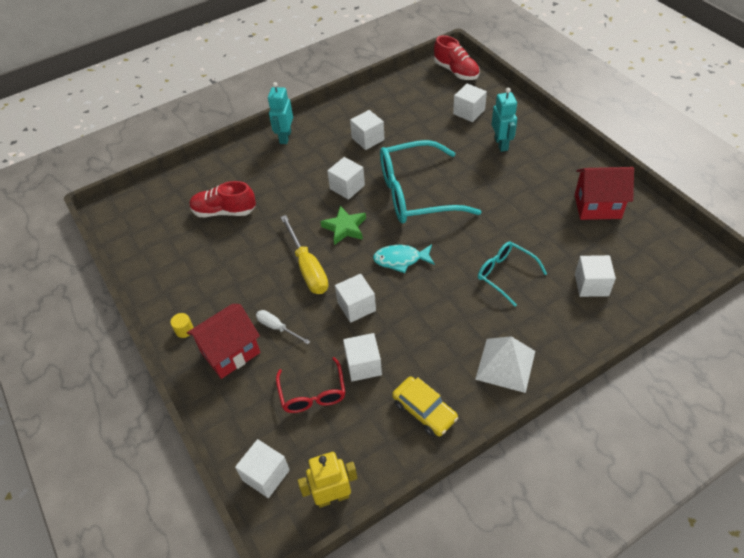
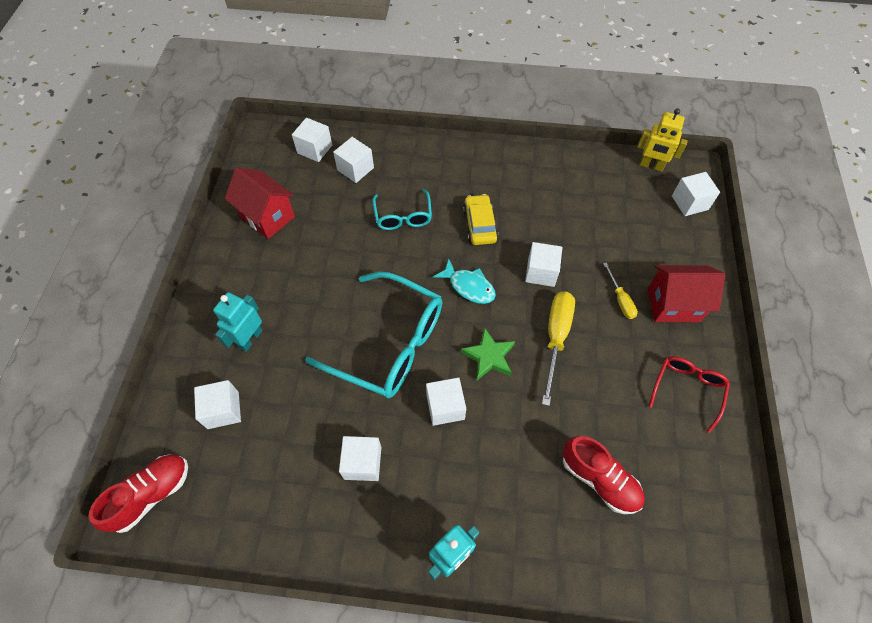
camera: 145 degrees left, 10 degrees up
(184, 330) = (707, 355): yellow cylinder -> none
(277, 328) = (620, 299): white screwdriver -> yellow screwdriver
(313, 394) = (624, 230): red glasses -> red glasses (687, 389)
(363, 365) = (571, 225): white cube -> white cube (314, 149)
(424, 410) = (553, 172): yellow car -> yellow car (479, 225)
(456, 71) = (151, 495): red shoe -> red shoe turned 45 degrees clockwise
(505, 365) = (473, 163): white pyramid -> none

